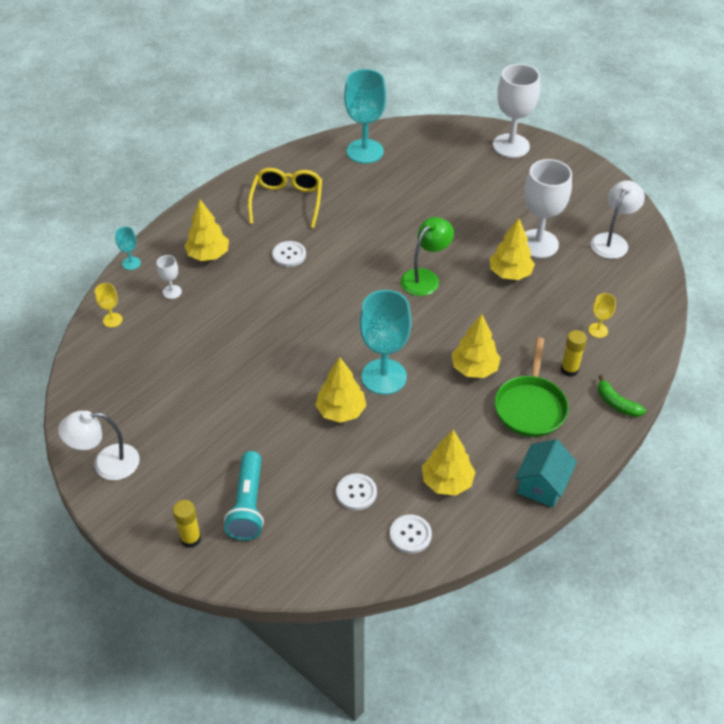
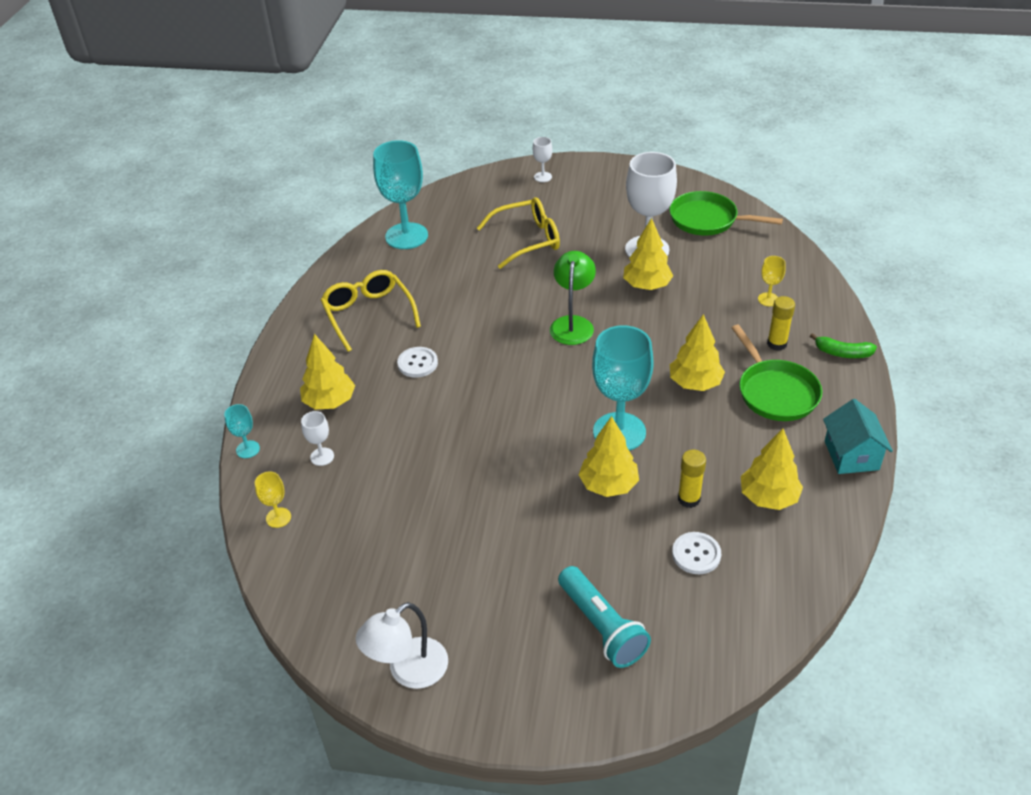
camera: 30 degrees left, 5 degrees down
(190, 538) = (574, 696): yellow glue stick -> yellow glue stick (689, 499)
(410, 535) = (783, 565): white button -> none
(451, 194) = (527, 240): none -> yellow glasses
(511, 146) = (543, 177): white goblet -> white goblet, size x0.45
(612, 241) = (707, 220): white lamp -> green pan

